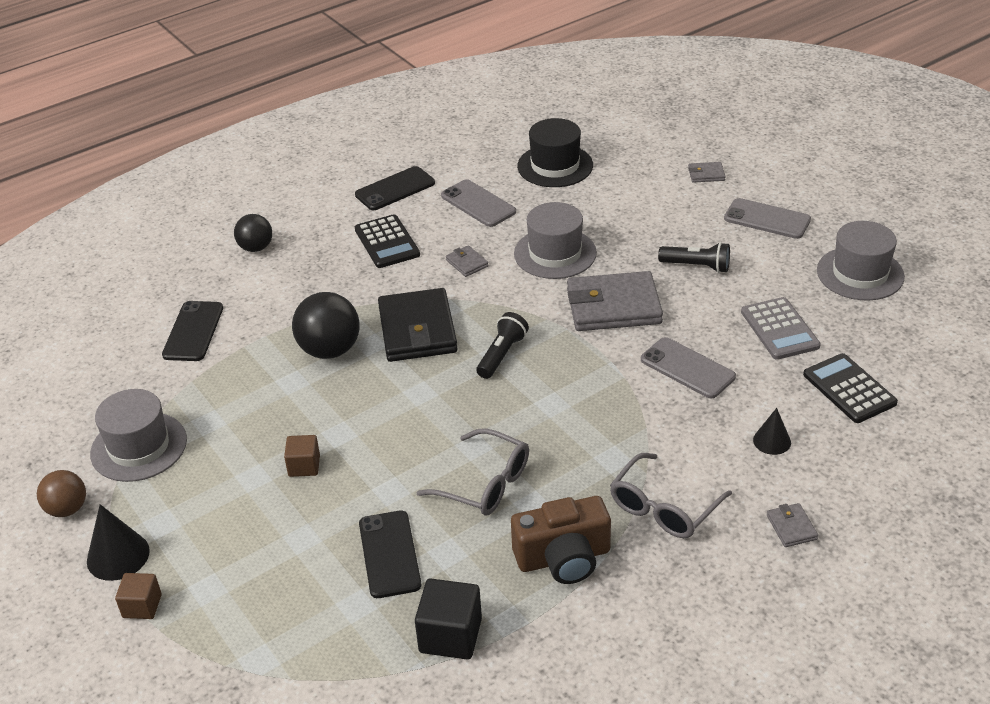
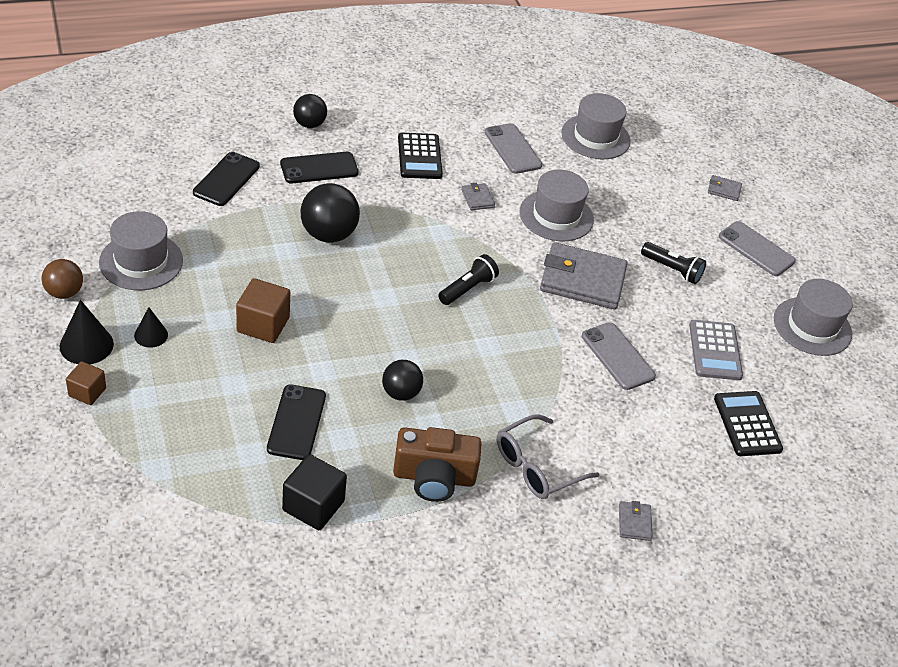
camera: 10 degrees right, 5 degrees up
(304, 466) = (263, 325): brown cube -> brown cube, size x1.60
(395, 189) = (449, 111): black phone -> black phone (319, 168)
(417, 330) = (408, 242): black wallet -> none
(485, 484) = (401, 393): grey glasses -> black ball
(555, 166) = (595, 137): black hat -> grey hat
(772, 441) = (656, 444): black cone -> black cone (151, 335)

